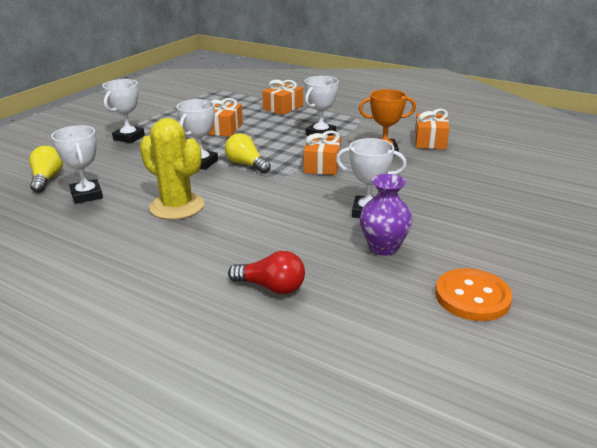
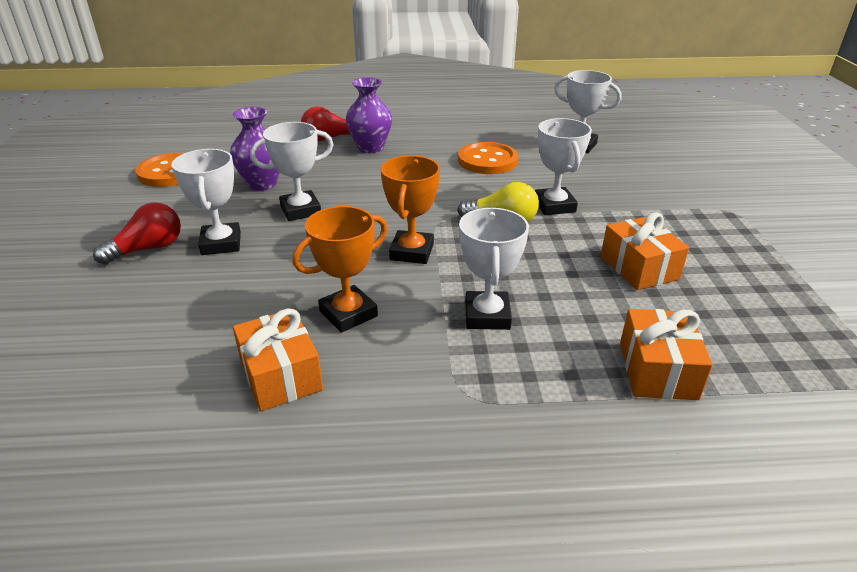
camera: 145 degrees right, 5 degrees up
(47, 179) = (645, 145): yellow light bulb -> none
(129, 137) = (706, 208): white trophy -> white trophy (221, 244)
(177, 206) = (487, 160): yellow cactus -> orange button
(247, 256) = (370, 148): none -> purple vase
(322, 165) = (411, 252): orange gift -> orange trophy
(494, 216) = (148, 249): none -> red light bulb

